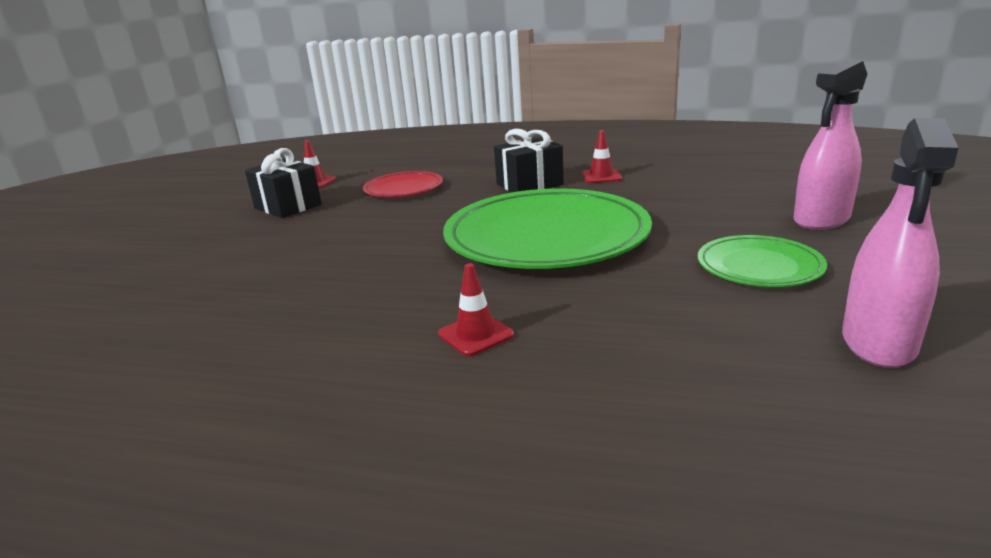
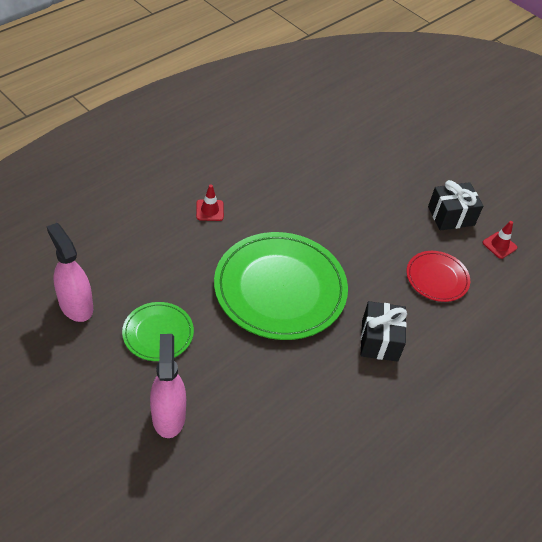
camera: 115 degrees right, 25 degrees up
(601, 176) = (357, 388): red traffic cone -> none

